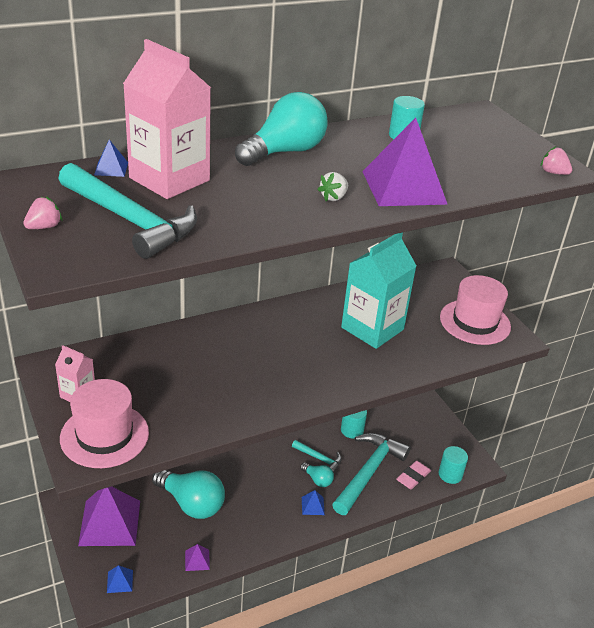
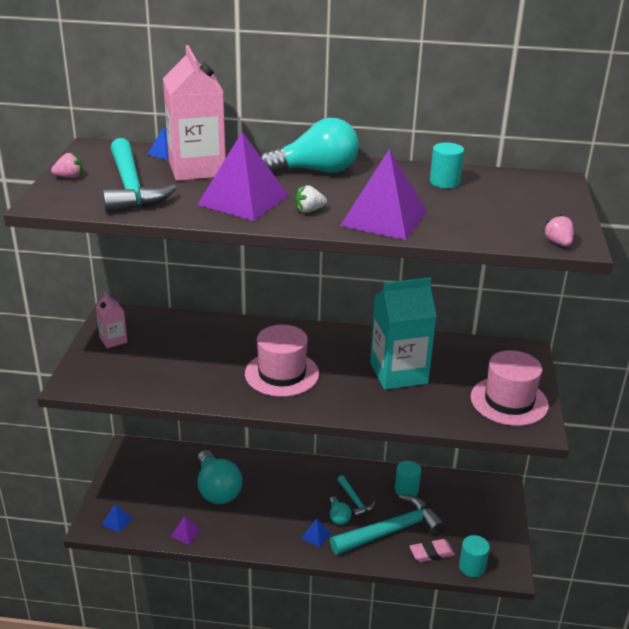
camera: 35 degrees right, 5 degrees down
(104, 435) = (103, 373): pink hat -> pink hat (282, 374)
(109, 523) = (145, 477): purple pyramid -> purple pyramid (243, 200)

